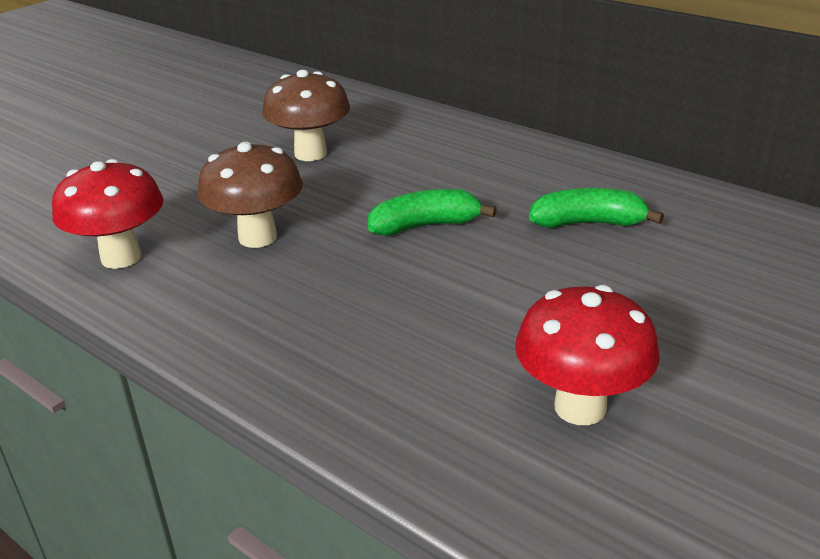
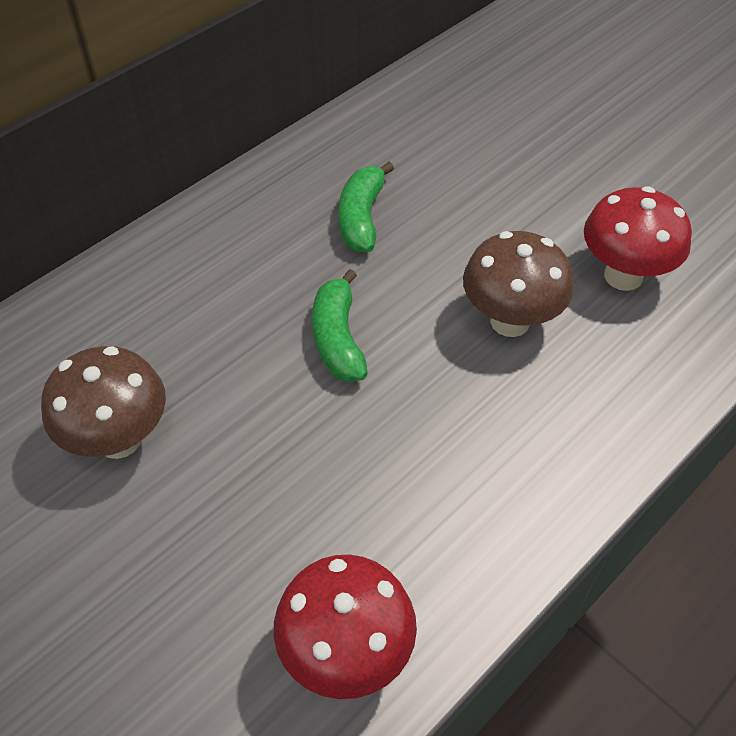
camera: 85 degrees left, 20 degrees up
(258, 237) = (328, 496): brown mushroom -> brown mushroom (510, 321)

